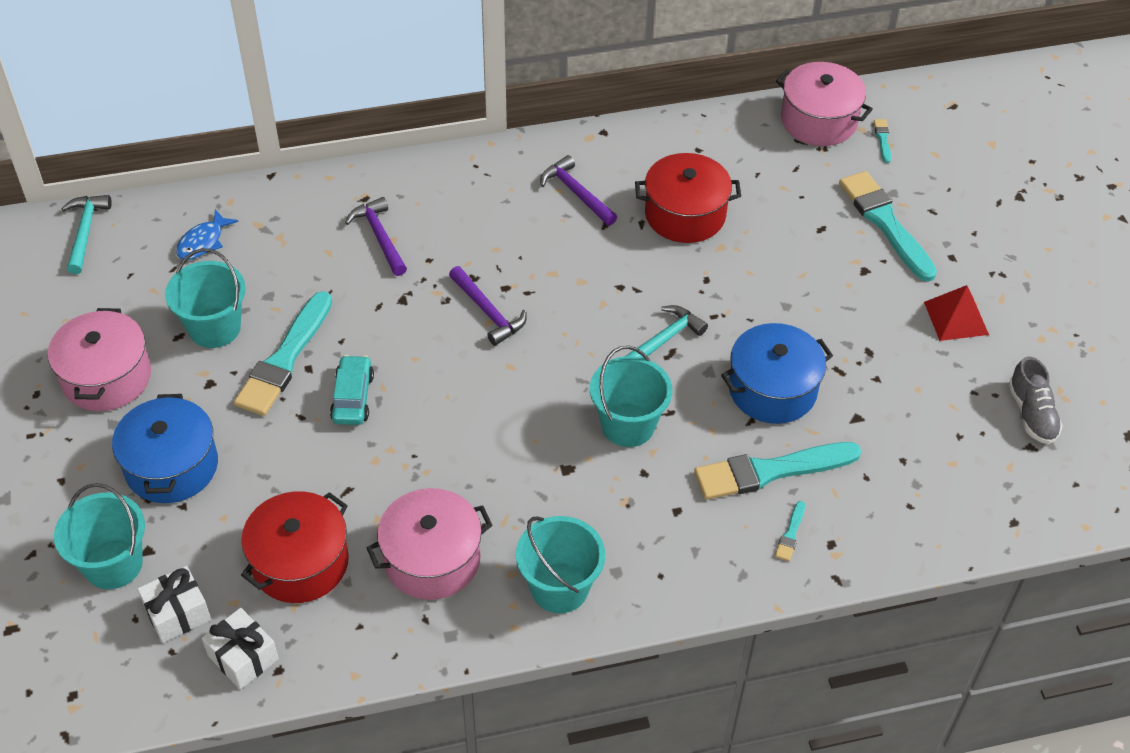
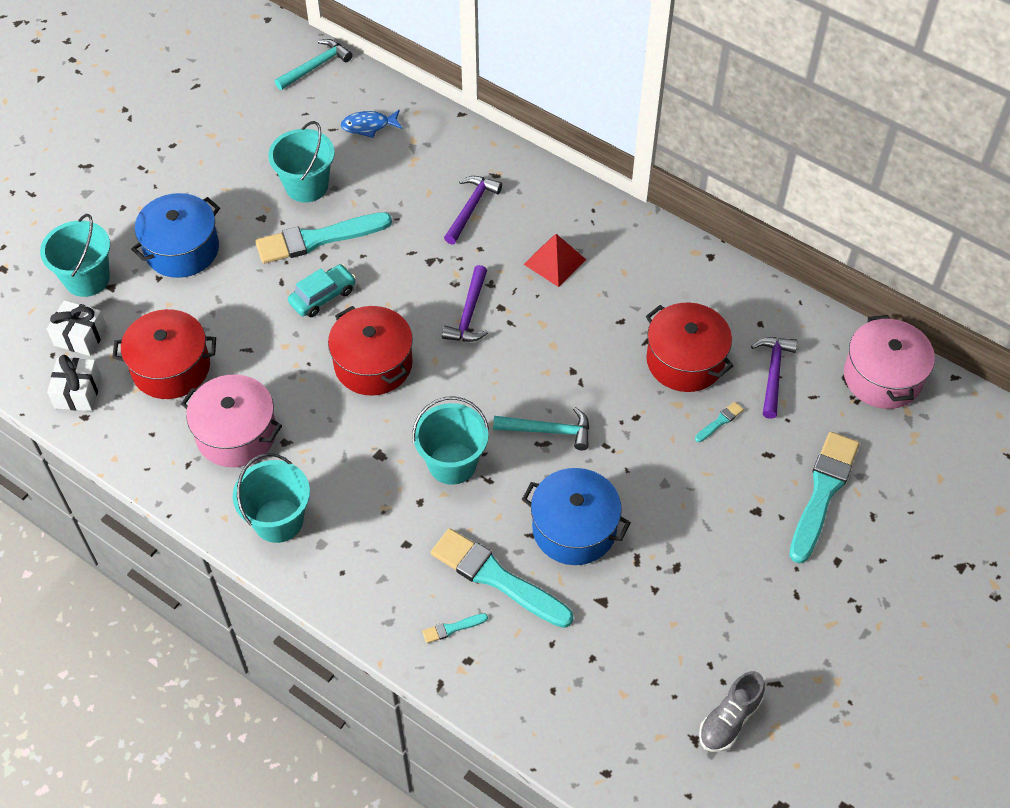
camera: 50 degrees right, 5 degrees up
(107, 377) = (217, 166): pink pot -> none
(467, 410) = (373, 364): none -> red pot
(576, 193) = (632, 283): purple hammer -> purple hammer (773, 373)
(882, 139) = (913, 432): turquoise brush -> turquoise brush (720, 421)
(956, 318) = (774, 604): red pyramid -> red pyramid (554, 262)

